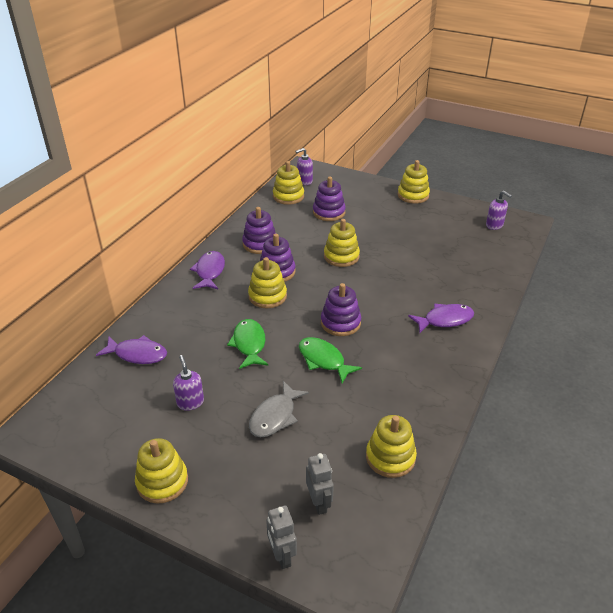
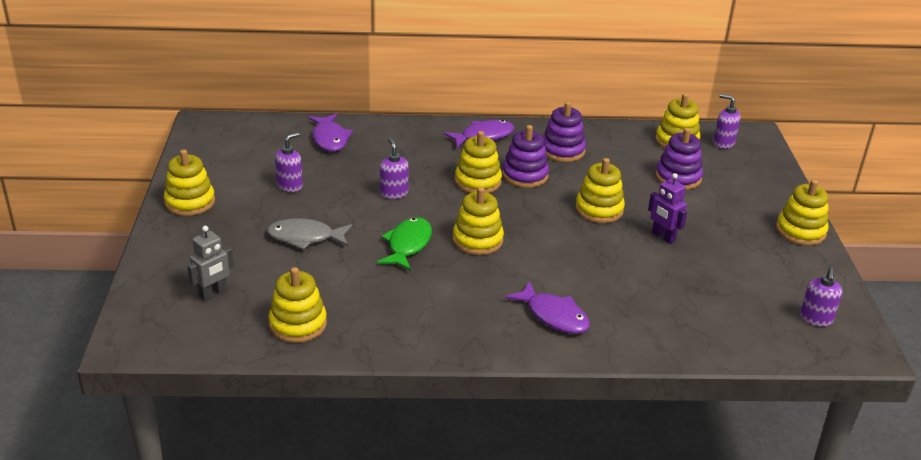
camera: 60 degrees right, 5 degrees down
(249, 344) = (394, 193): green fish -> purple soap dispenser
(282, 556) = (143, 288): grey robot -> none
(340, 323) = (477, 240): purple stacking toy -> yellow stacking toy
(388, 244) = (663, 237): none -> purple robot

